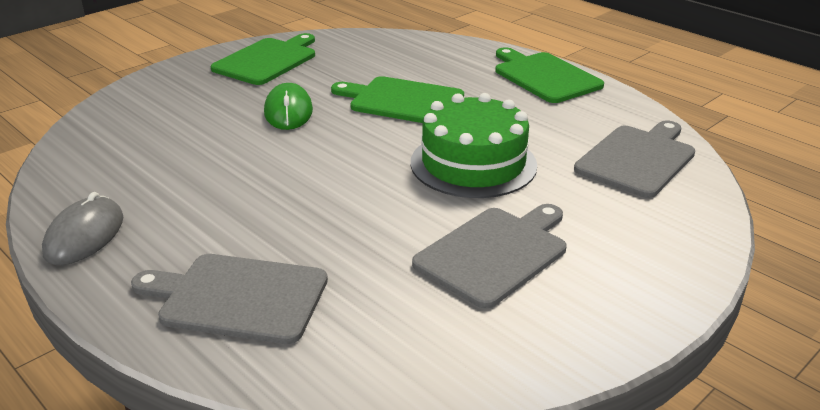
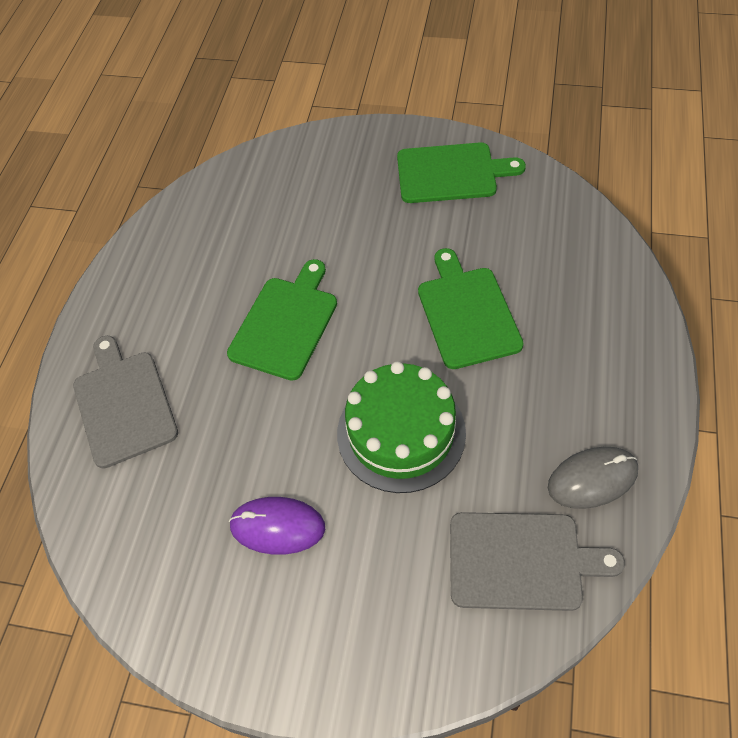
camera: 60 degrees right, 25 degrees up
(84, 235) = (132, 274): grey mouse -> grey mouse (592, 479)
(288, 111) = (377, 252): green mouse -> none
(495, 253) = (277, 526): grey cutting board -> purple mouse
(544, 76) = (630, 391): green cutting board -> green cutting board (286, 323)

